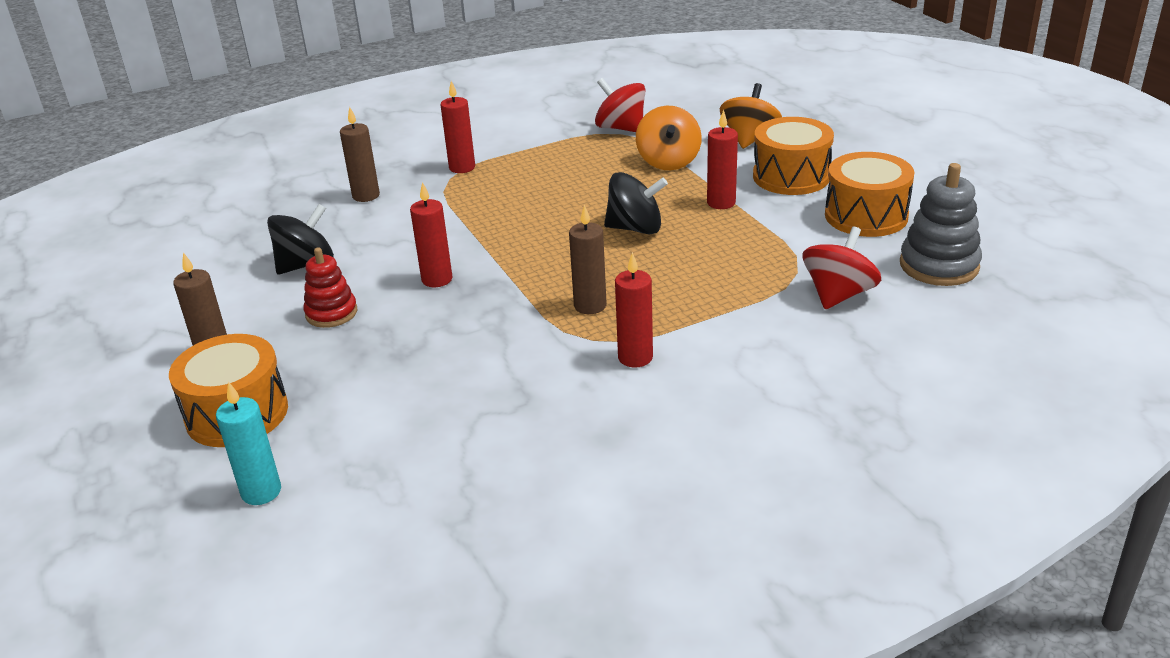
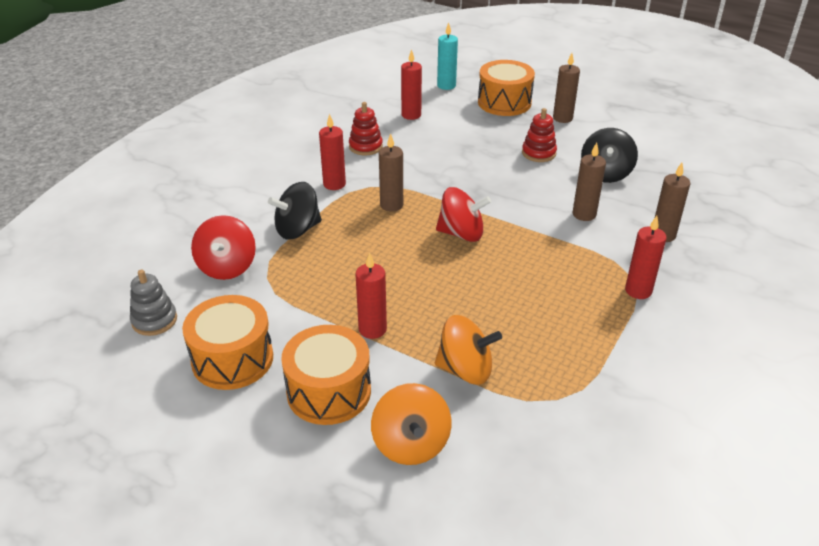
camera: 145 degrees right, 5 degrees up
(402, 233) = (584, 214): none -> brown candle
(437, 279) = (509, 190): red candle -> red candle (411, 115)
(535, 405) = (365, 146): none -> red stacking toy
(621, 128) = (565, 408): red spinning top -> red spinning top (461, 233)
(635, 228) = (420, 276): black spinning top -> black spinning top (297, 229)
(668, 161) = (465, 369): orange spinning top -> orange spinning top turned 135 degrees clockwise
(939, 265) = (154, 320): grey stacking toy -> grey stacking toy, size x0.66

